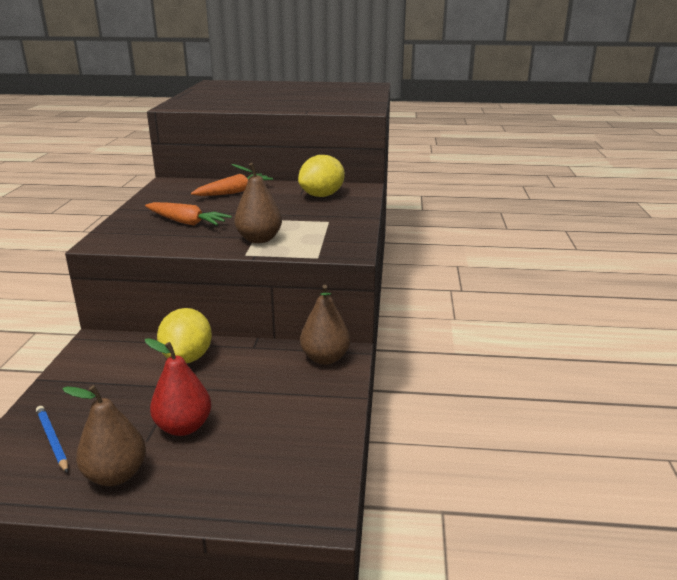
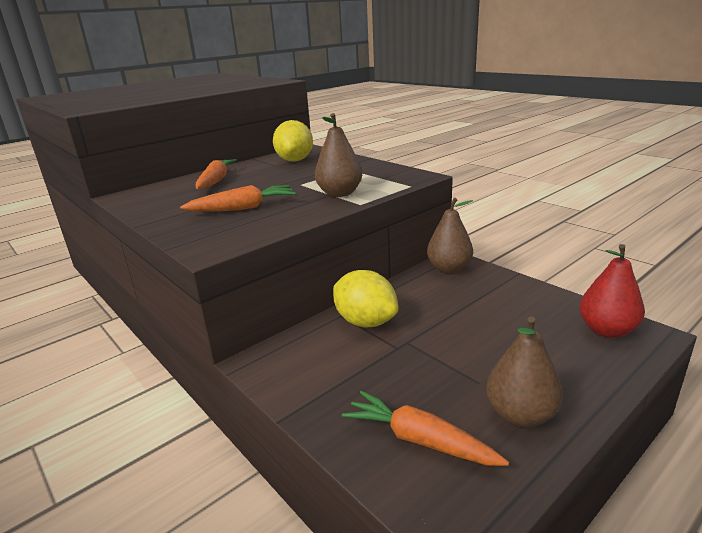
camera: 45 degrees left, 0 degrees up
(52, 440) = (419, 440): blue pencil -> orange carrot
(183, 427) = (478, 356): red pear -> red pear (606, 330)

